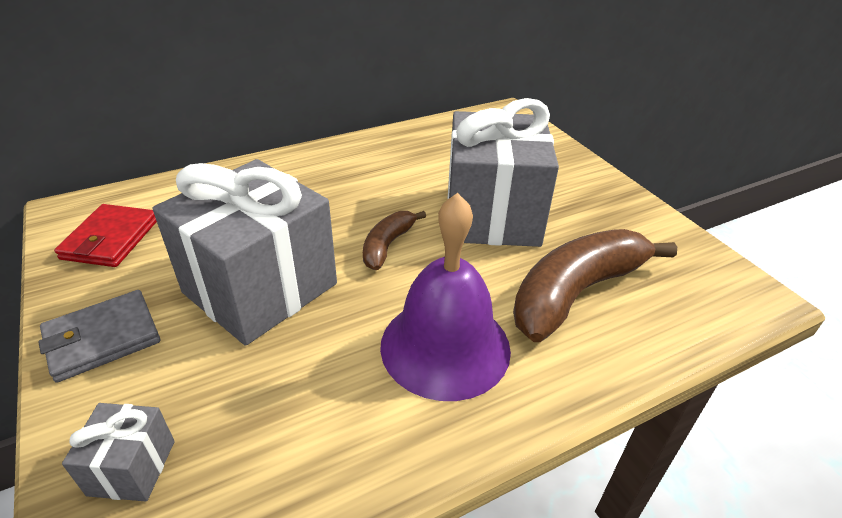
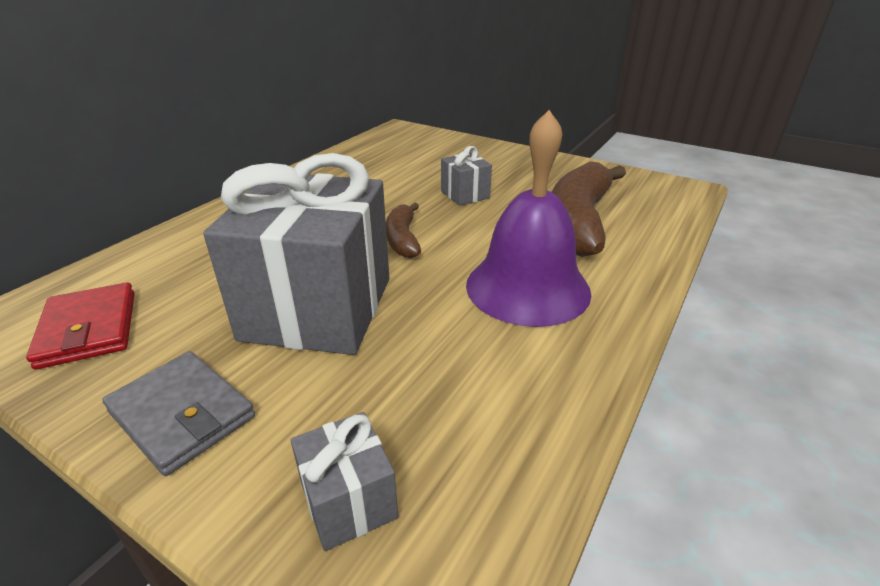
camera: 30 degrees left, 5 degrees down
(103, 338) = (182, 414): grey wallet -> grey wallet turned 75 degrees counterclockwise
(492, 215) = (465, 195): grey gift -> grey gift, size x0.43

